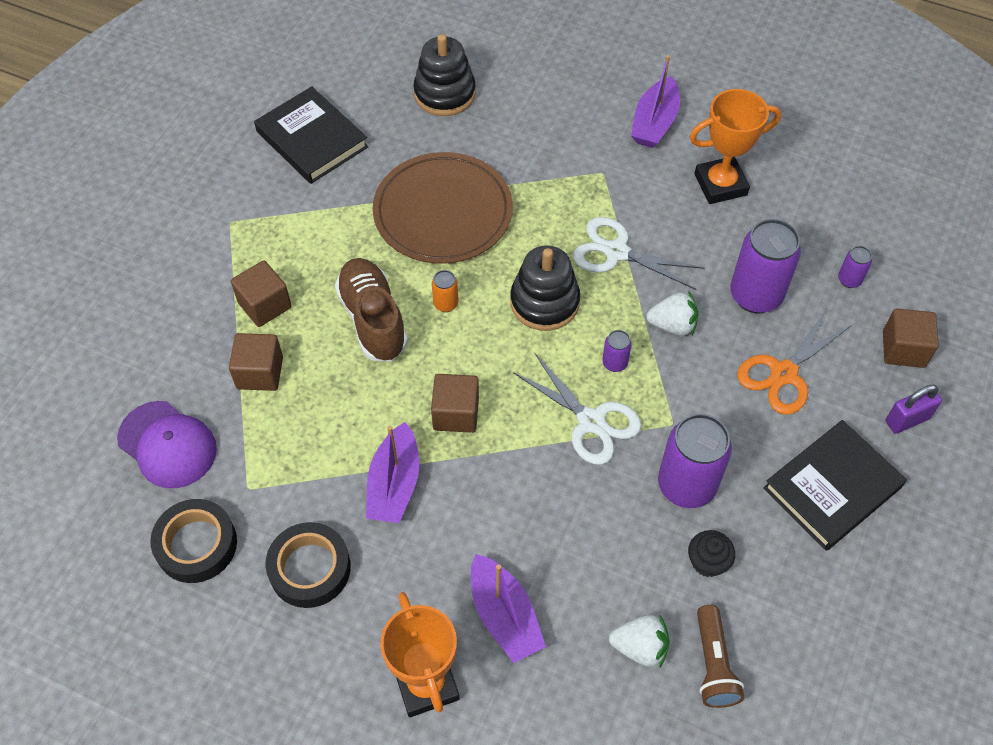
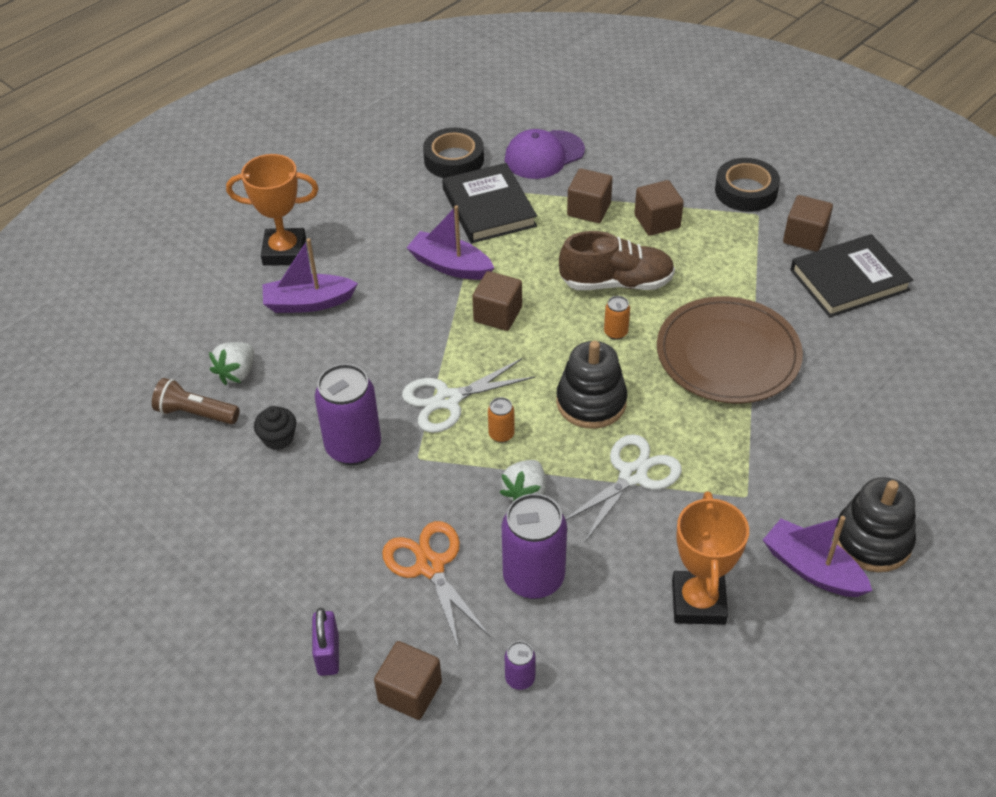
camera: 110 degrees right, 10 degrees down
(257, 179) = (804, 237): none -> brown cube
(310, 568) = (404, 210): black tape -> black tape (746, 191)
(445, 94) = (896, 391): black stacking toy -> black stacking toy (872, 540)
(614, 363) = (501, 434): purple can -> orange can
(832, 488) = (293, 557): black book -> black book (488, 208)

